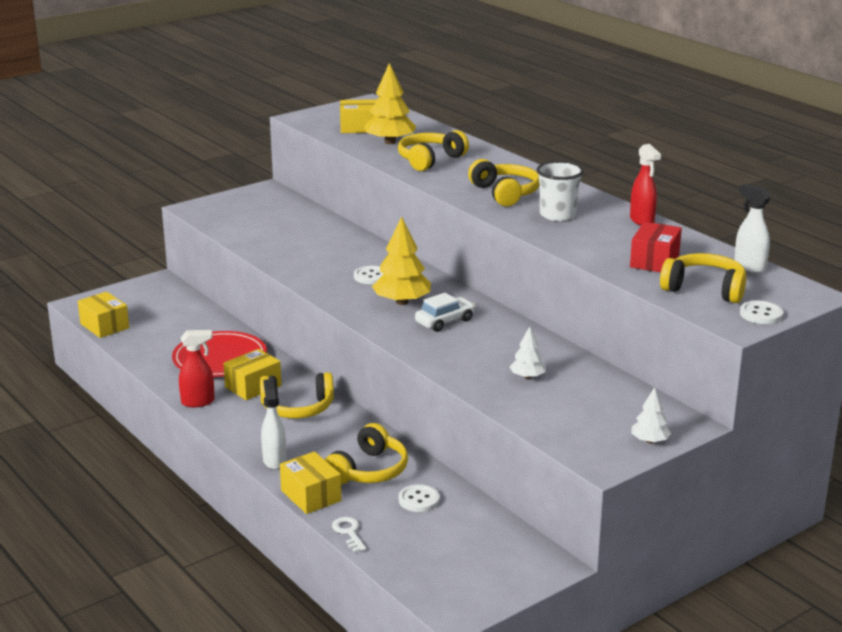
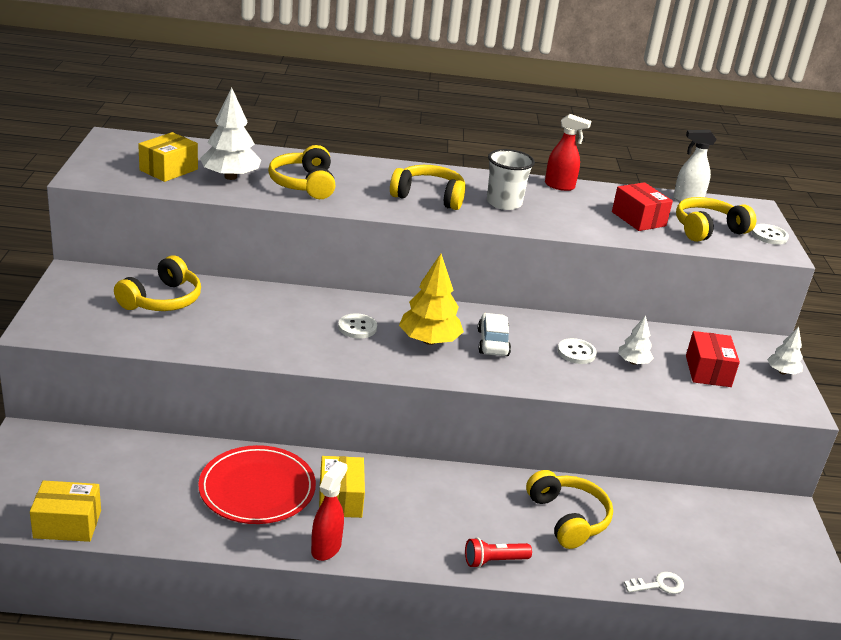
camera: 55 degrees left, 5 degrees up
(274, 460) = (494, 561): white spray bottle -> red flashlight
(297, 408) = (415, 496): yellow headphones -> yellow headphones (162, 300)
(311, 495) = (577, 573): yellow box -> none
(349, 532) = (658, 585): white key -> white key turned 150 degrees clockwise
(390, 142) = (230, 177): yellow tree -> white tree
(419, 500) = (640, 519): white button -> white button (576, 352)
(578, 409) = (708, 371): none -> red box

